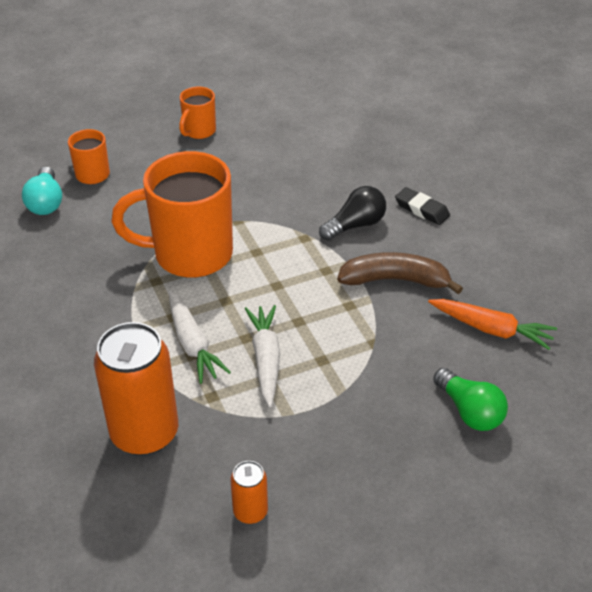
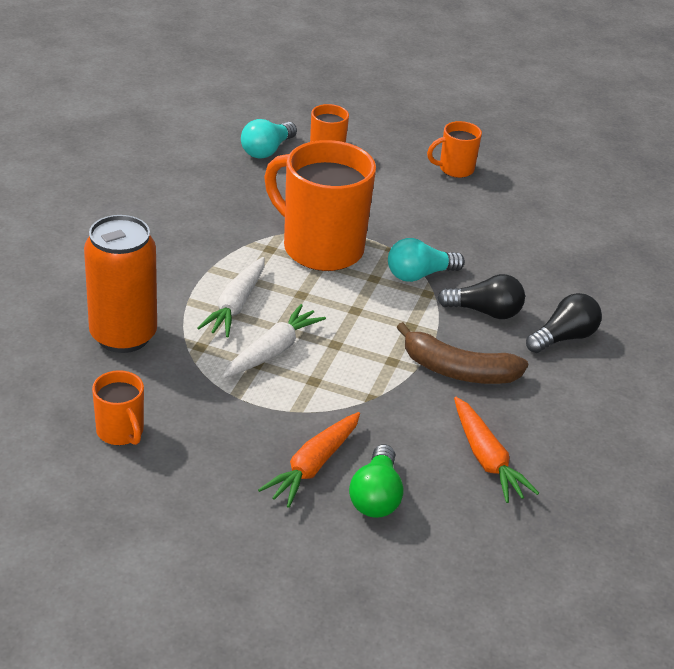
camera: 40 degrees right, 5 degrees down
(250, 512) = (121, 432): orange can -> orange mug
(281, 228) = (419, 275): none -> turquoise light bulb
(395, 280) = (458, 370): brown banana -> brown banana turned 150 degrees clockwise
(406, 423) = (313, 466): none -> orange carrot
(421, 209) = (563, 337): black eraser -> black light bulb

